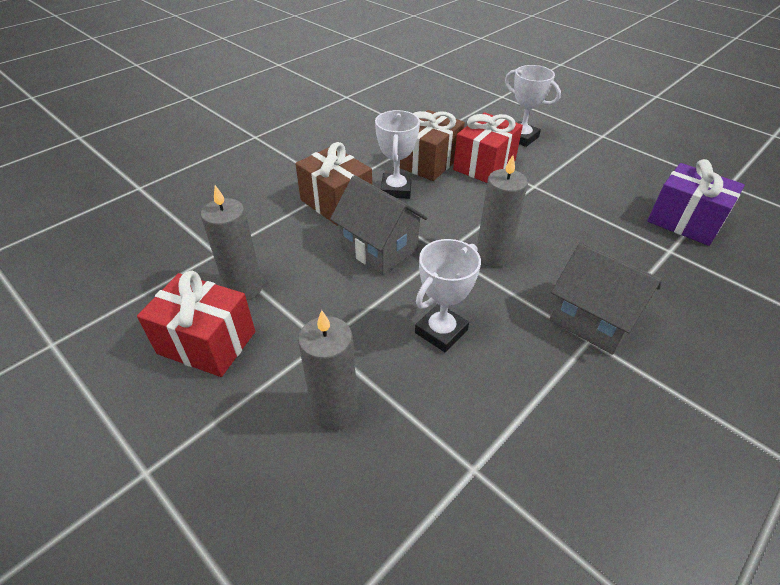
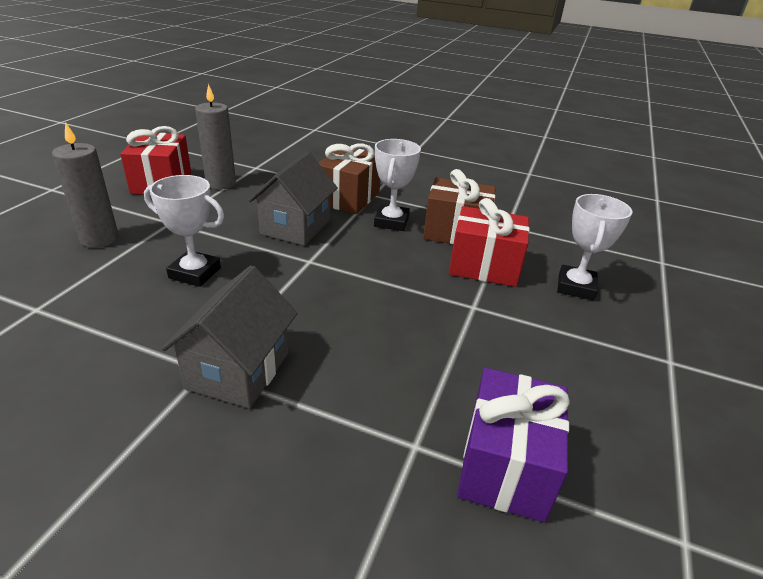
camera: 65 degrees right, 10 degrees down
(396, 190) = (391, 222): white trophy -> white trophy turned 60 degrees counterclockwise
(492, 256) = (318, 289): grey candle -> none

